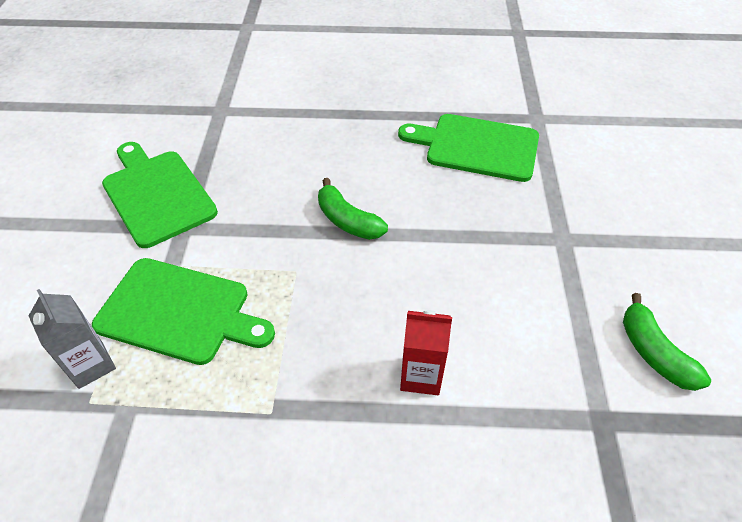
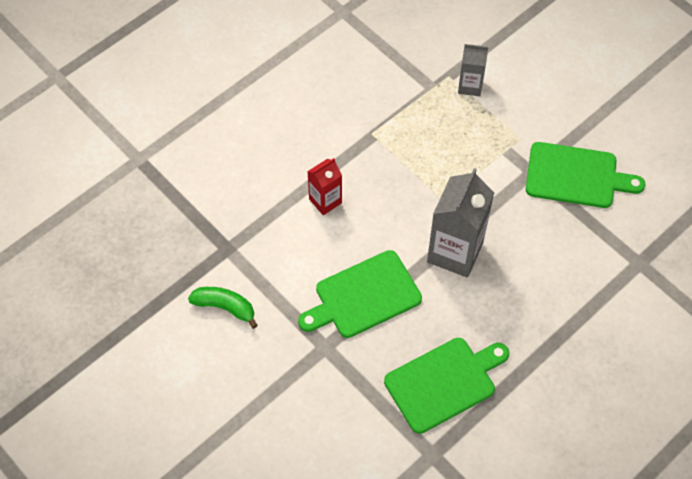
camera: 135 degrees right, 10 degrees up
(179, 312) = (468, 135): green cutting board -> green cutting board (364, 296)
(347, 220) = (455, 252): green banana -> grey carton

